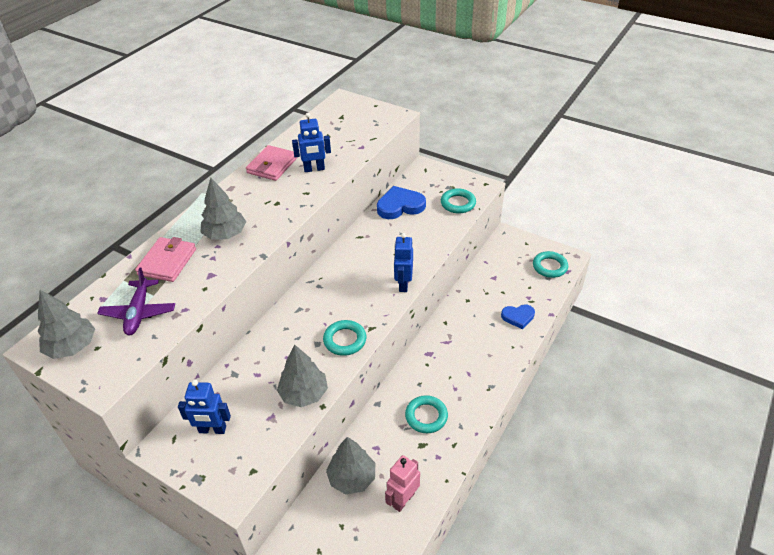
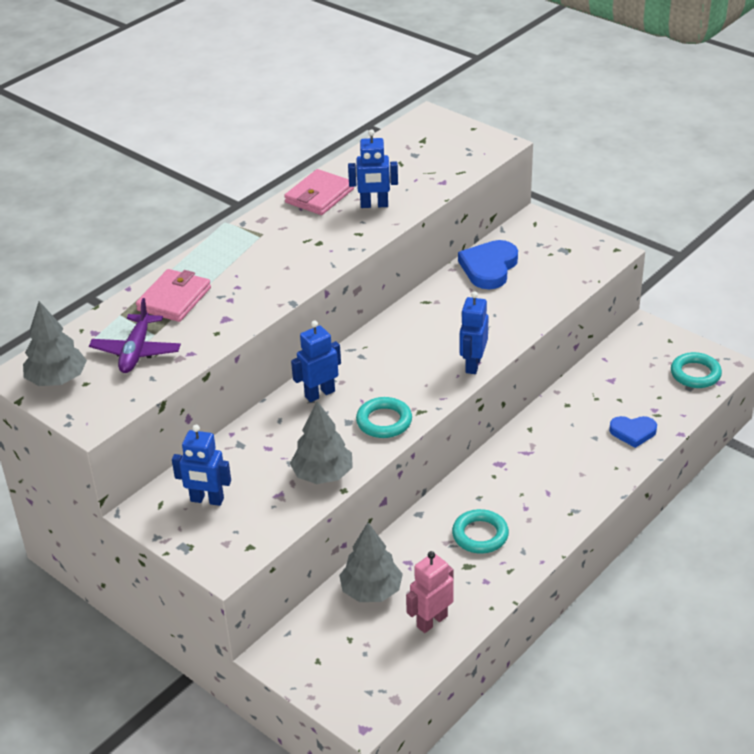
camera: 10 degrees right, 5 degrees down
(225, 234) = (249, 274): grey tree -> none
(291, 321) = (319, 394): none -> blue robot
(400, 206) = (489, 268): blue heart -> blue heart turned 60 degrees counterclockwise
(458, 203) = (570, 272): turquoise ring -> none

